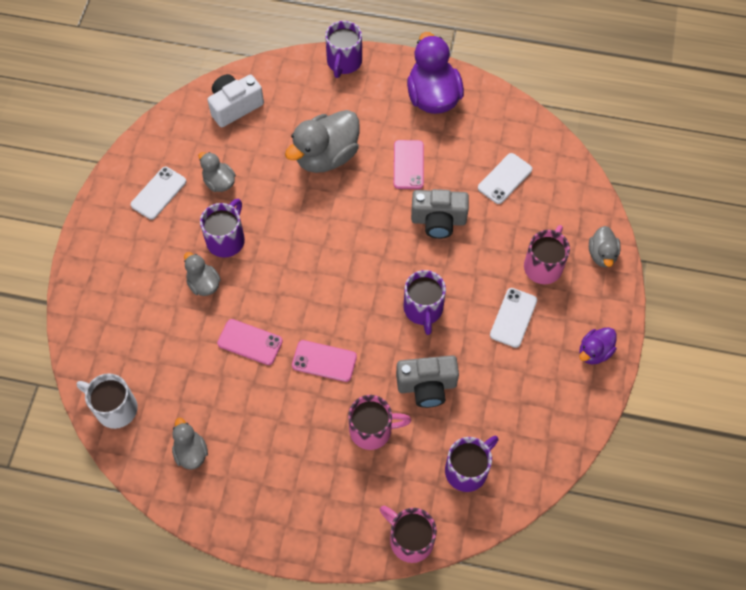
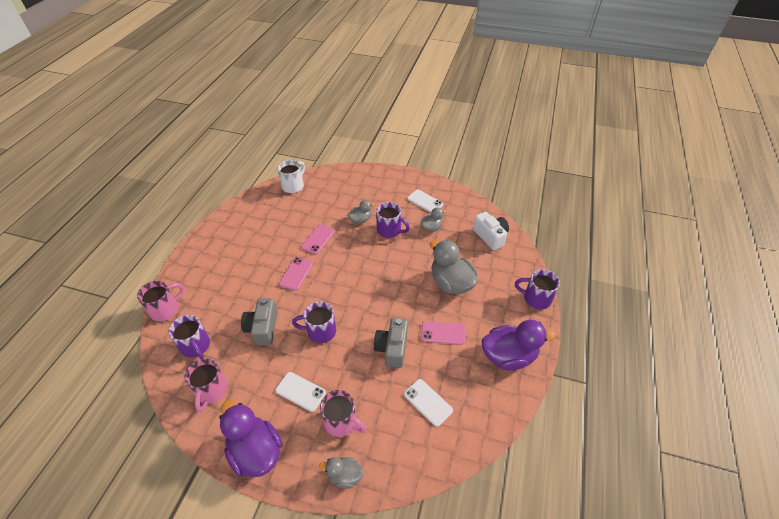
camera: 95 degrees right, 15 degrees down
(191, 452) = (259, 213): grey duck -> none
(372, 430) = (242, 295): pink mug -> pink mug (211, 391)
(594, 352) = (256, 451): purple duck -> purple duck, size x1.88

